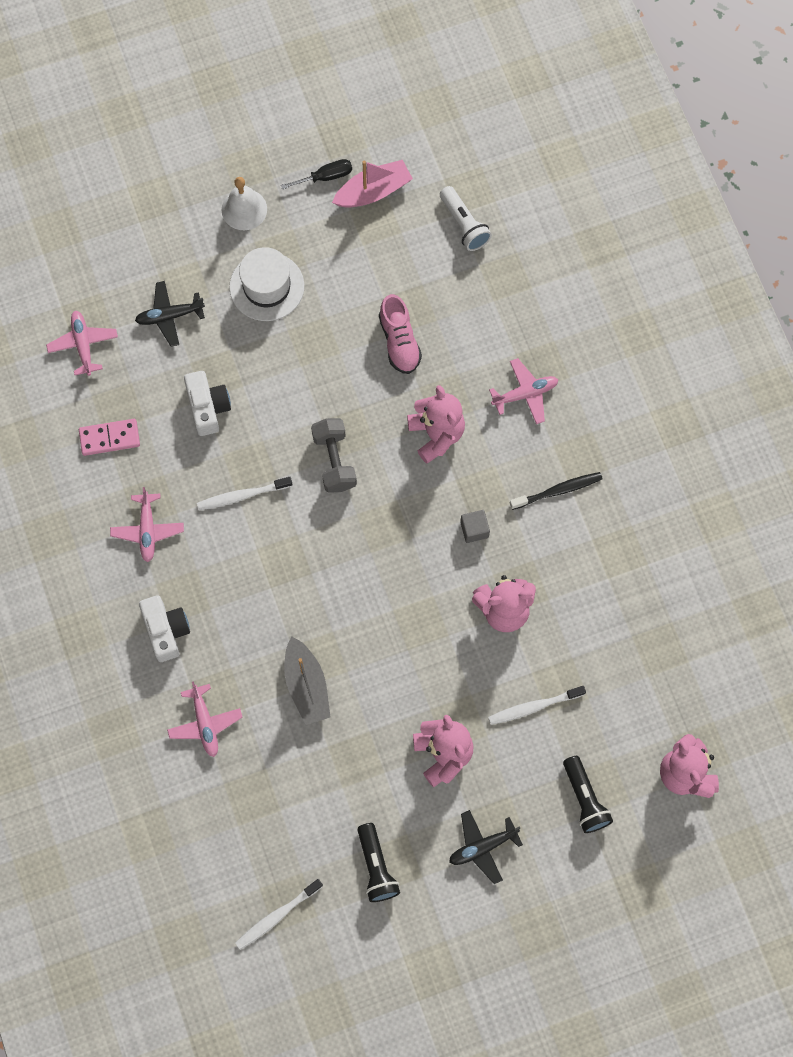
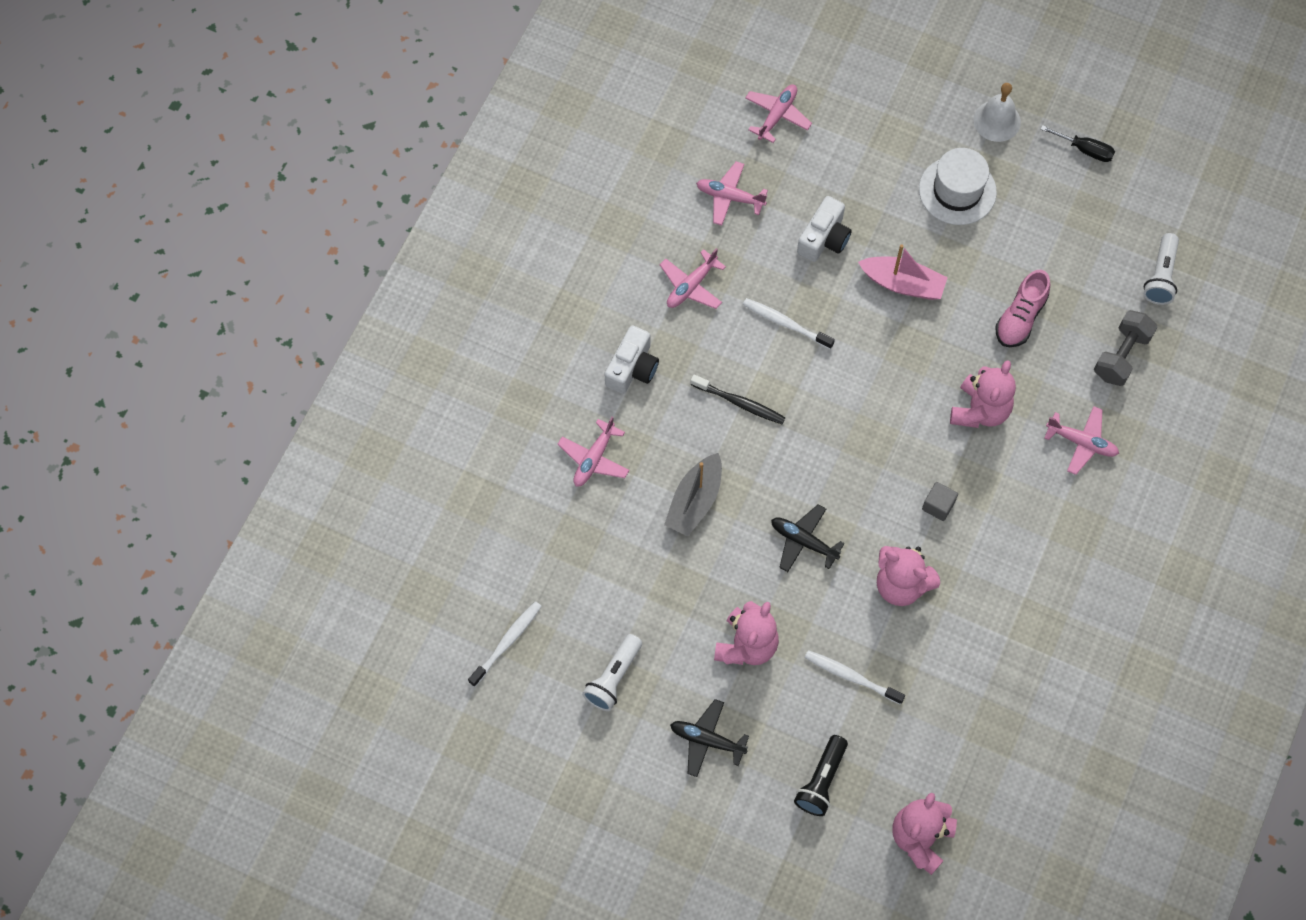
camera: 45 degrees right, 5 degrees down
(109, 438) = (729, 197): pink domino -> pink plane
(169, 316) = (862, 149): black plane -> black plane (803, 541)
(277, 916) = (507, 642): white toothbrush -> white toothbrush turned 120 degrees clockwise
(334, 461) = (880, 360): grey dumbbell -> grey dumbbell (1121, 356)
(373, 191) = (1112, 191): pink boat -> pink boat (902, 284)
(376, 867) = (613, 678): black flashlight -> white flashlight
(558, 491) = (1034, 536): black toothbrush -> black toothbrush (739, 403)

